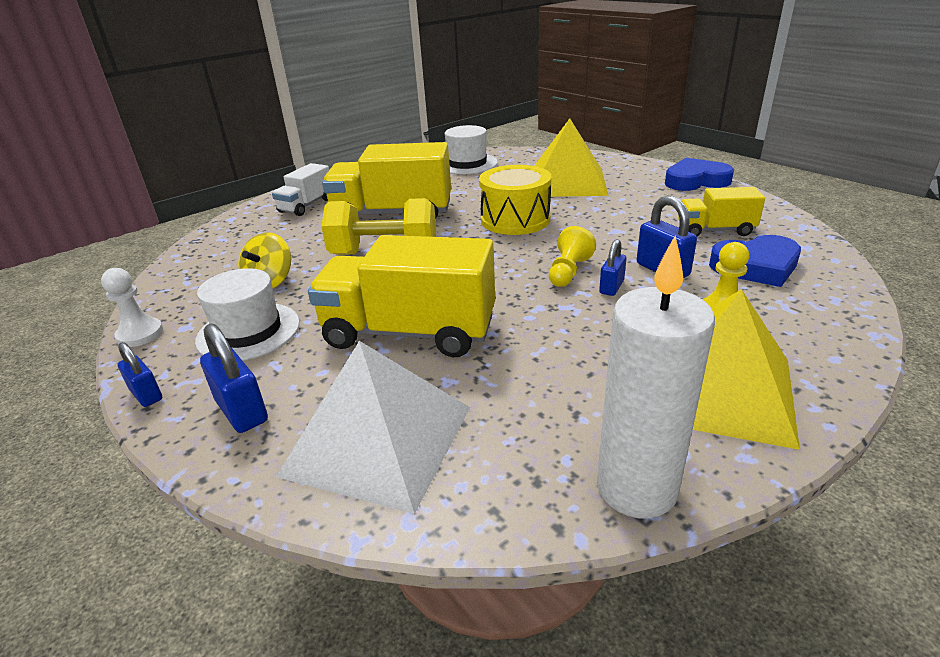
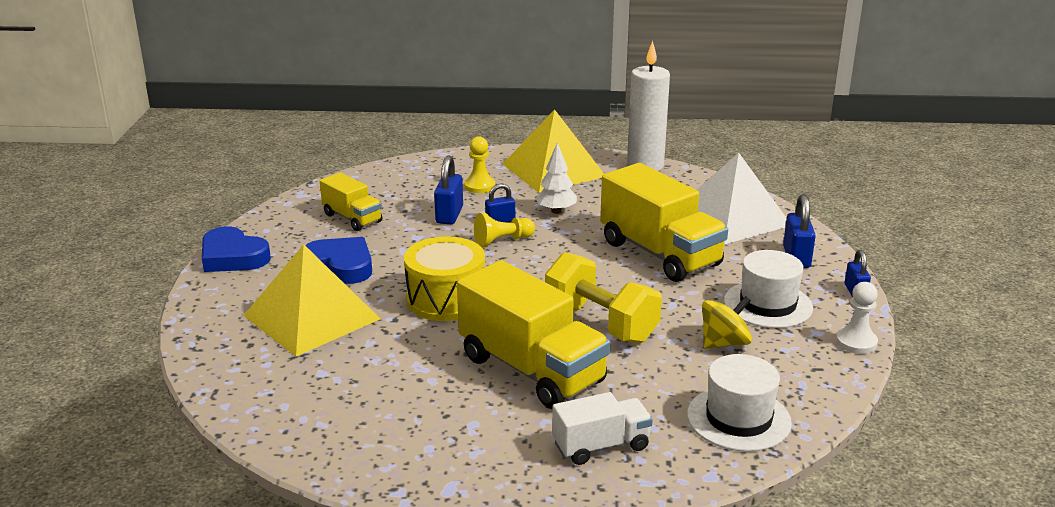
camera: 140 degrees left, 5 degrees down
(467, 164) = (321, 415): white hat -> white hat (738, 419)
(589, 326) = (556, 211): none -> white tree
(756, 266) = (400, 192): blue heart -> blue heart (341, 265)

